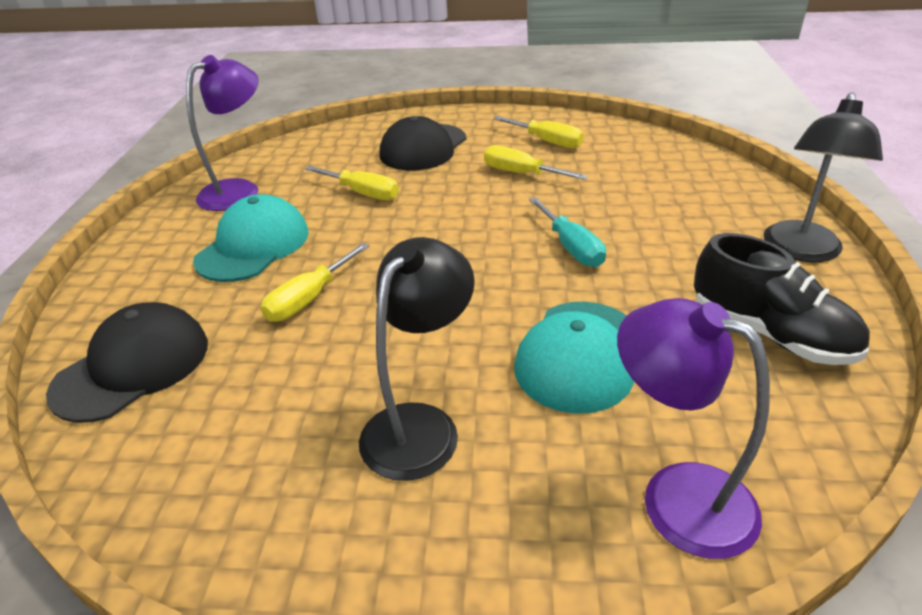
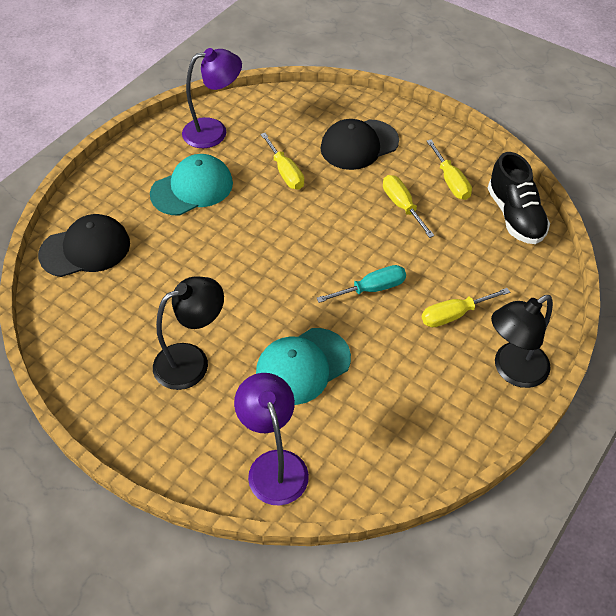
camera: 30 degrees right, 15 degrees up
(309, 299) = (195, 248): yellow screwdriver -> yellow screwdriver (454, 315)
(571, 247) = (372, 289): turquoise screwdriver -> turquoise screwdriver turned 120 degrees counterclockwise
(770, 334) = (420, 413): black shoe -> black shoe (515, 216)

